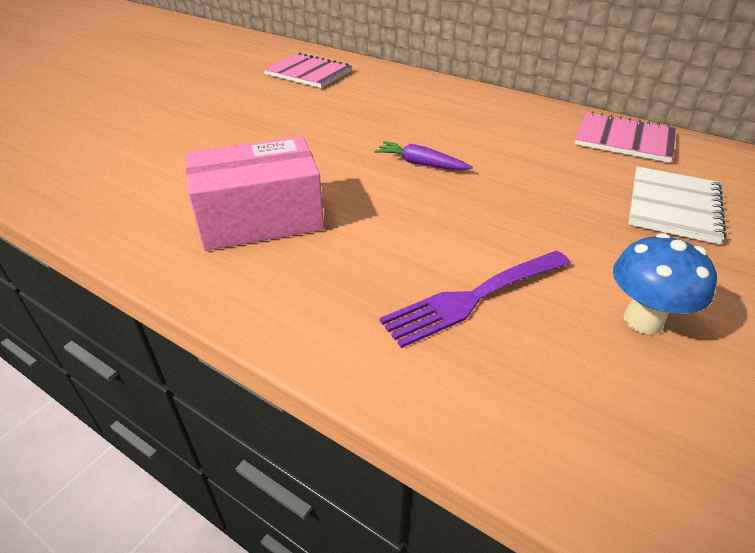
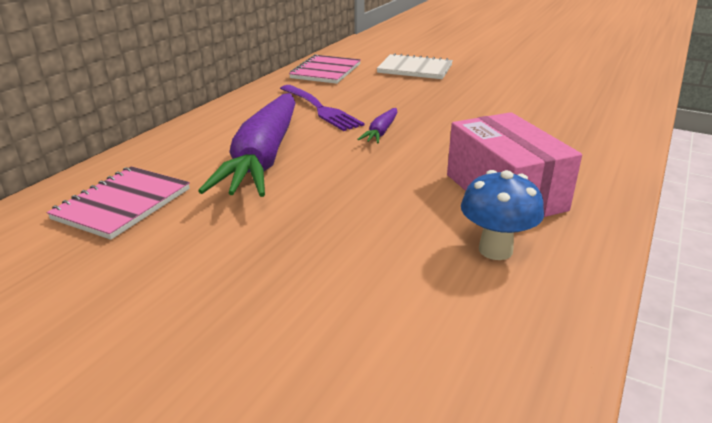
camera: 95 degrees left, 10 degrees down
(368, 110) = (263, 158): none -> purple carrot
(473, 298) = (543, 117): purple fork -> purple fork (320, 109)
(643, 320) = (529, 84): blue mushroom -> blue mushroom (495, 250)

